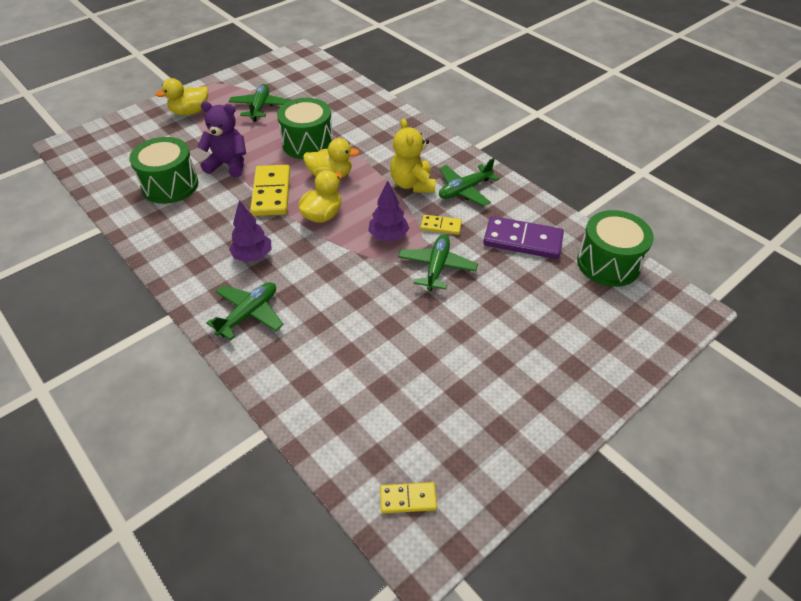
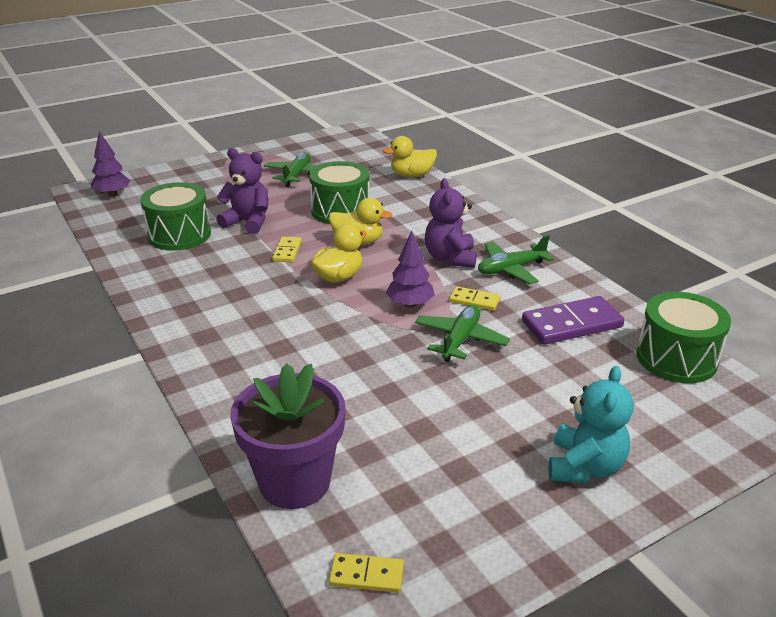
camera: 10 degrees right, 15 degrees down
(190, 112) = (221, 173): yellow duck -> yellow duck (411, 175)
(249, 314) = (229, 361): green plane -> none
(253, 256) = (250, 307): purple tree -> purple tree (112, 194)
(271, 193) = (287, 251): yellow domino -> yellow domino, size x0.53
(332, 423) = (294, 482): none -> purple flower pot
(412, 184) = (450, 258): yellow teddy bear -> purple teddy bear
(523, 240) = (571, 324): purple domino -> purple domino turned 45 degrees counterclockwise
(554, 375) = (584, 467): none -> turquoise teddy bear

